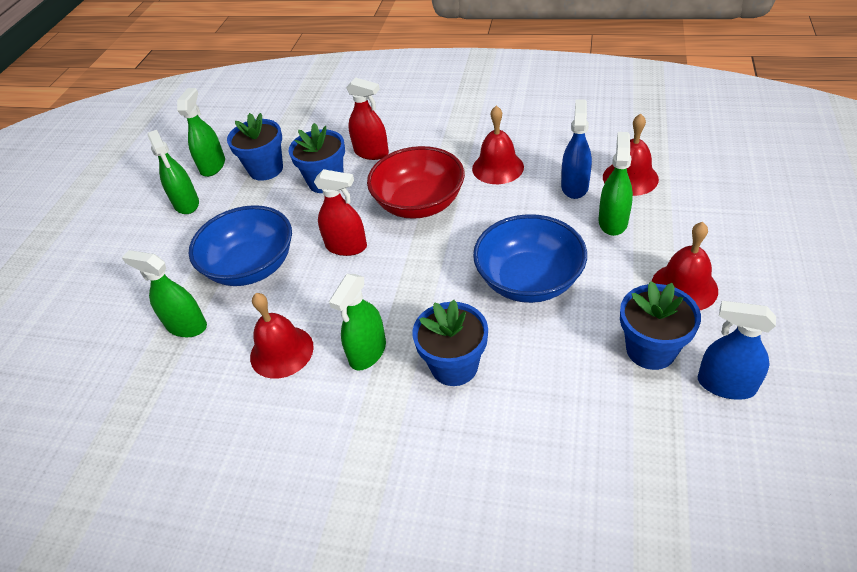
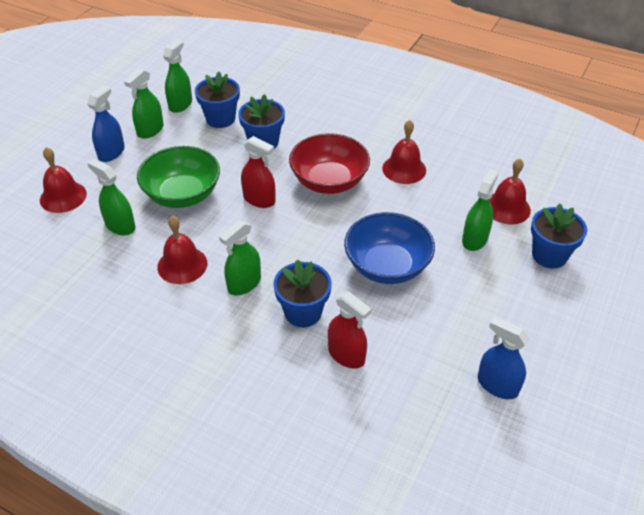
camera: 10 degrees right, 0 degrees up
(186, 203) = (150, 130): green spray bottle -> green spray bottle turned 45 degrees clockwise
(251, 266) = (182, 194): blue bowl -> green bowl
(371, 152) = (308, 128): red spray bottle -> red spray bottle (346, 355)
(574, 186) = (458, 202): blue spray bottle -> blue spray bottle (111, 153)
(650, 350) = (454, 344): blue flower pot -> blue flower pot (549, 255)
(684, 287) = (504, 306): red bell -> red bell (63, 196)

